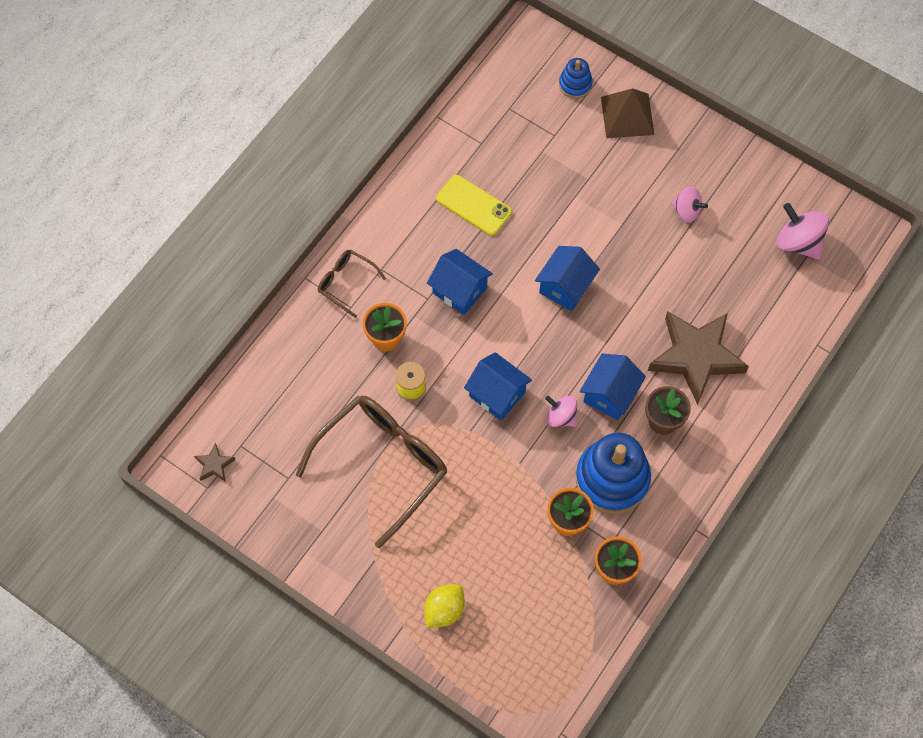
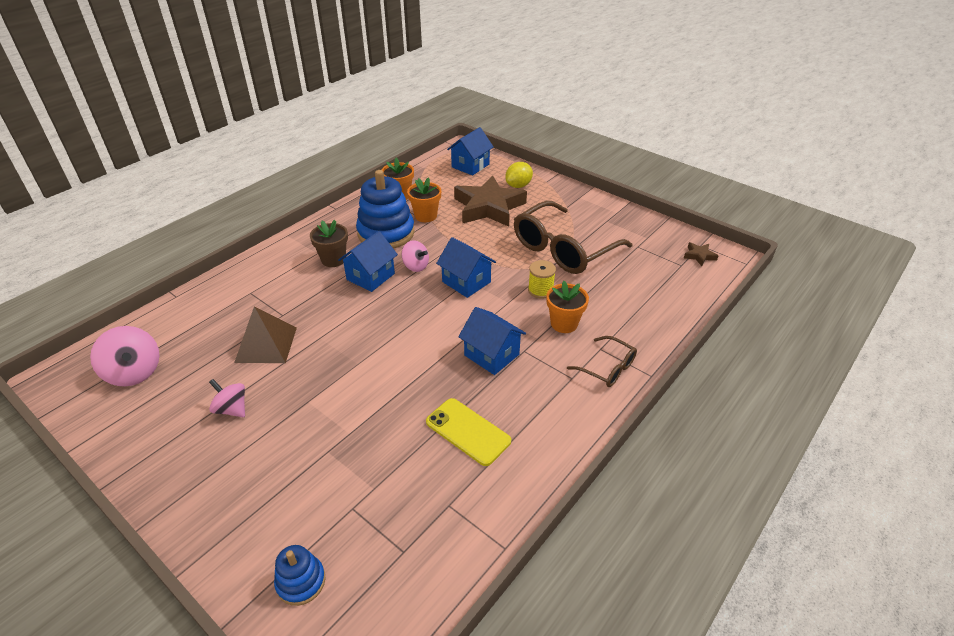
camera: 175 degrees left, 25 degrees down
(565, 287) = (386, 351): blue house -> blue house (470, 165)
(627, 115) = (248, 527): brown pyramid -> brown pyramid (266, 344)
(696, 357) = (286, 295): brown star -> brown star (488, 207)

